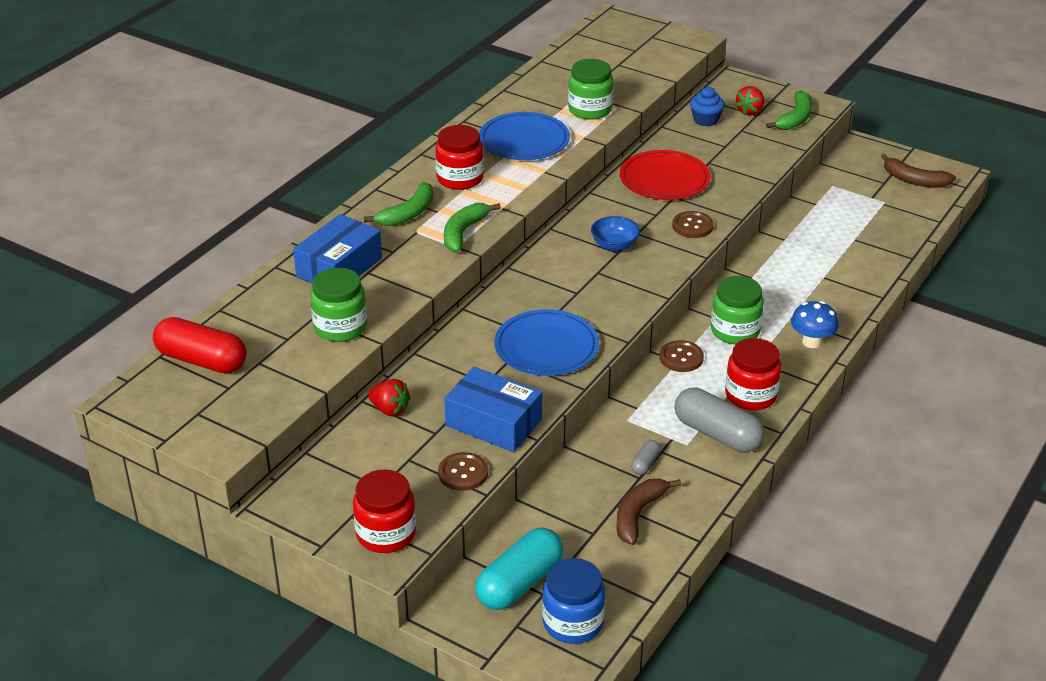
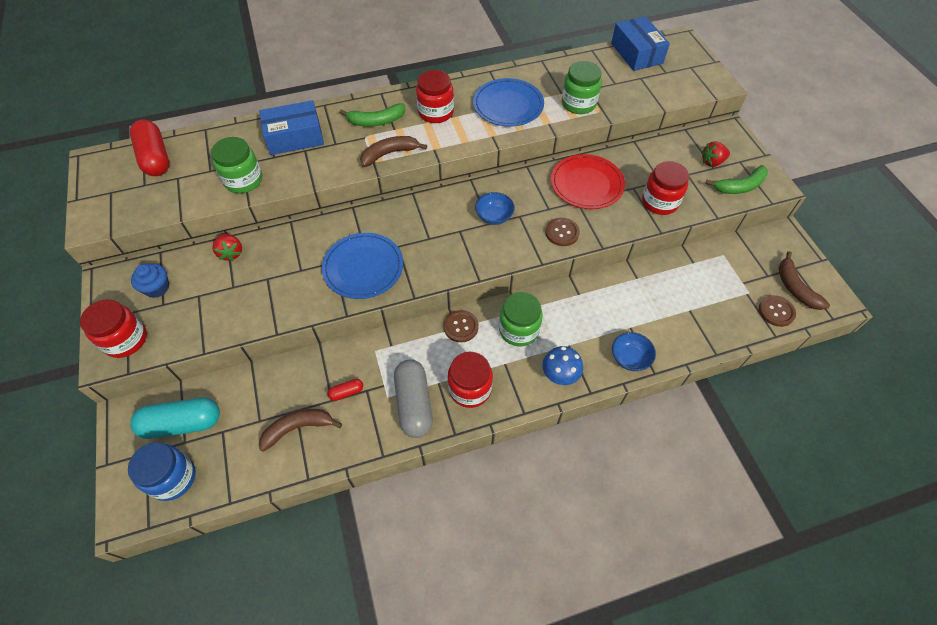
camera: 40 degrees right, 20 degrees up
(463, 232) = (389, 154): green banana -> brown banana
(463, 473) = (211, 327): brown button -> brown button (776, 311)
(493, 423) = (269, 303): blue box -> blue box (636, 53)
(645, 463) = (346, 392): grey capsule -> red capsule
(705, 120) = (670, 152): blue cupcake -> blue cupcake (157, 288)
(745, 162) = (659, 202): none -> red jar
(851, 298) = (630, 358): none -> blue bowl

